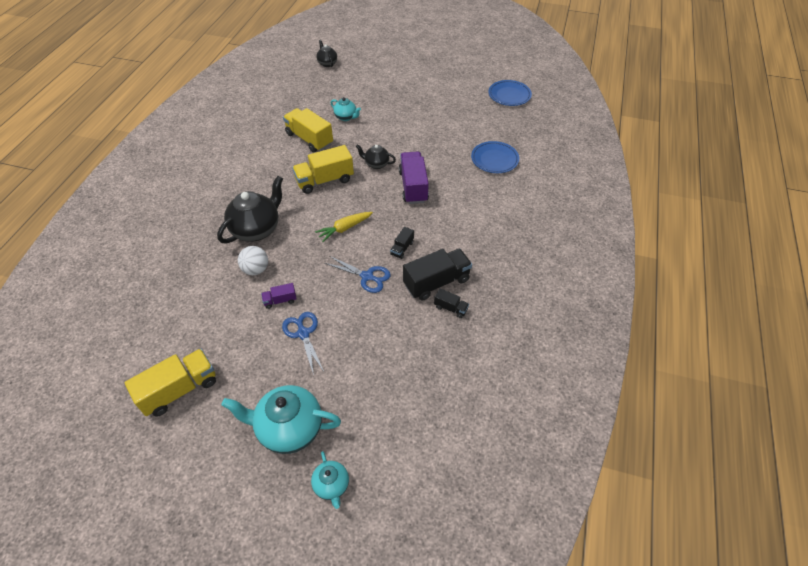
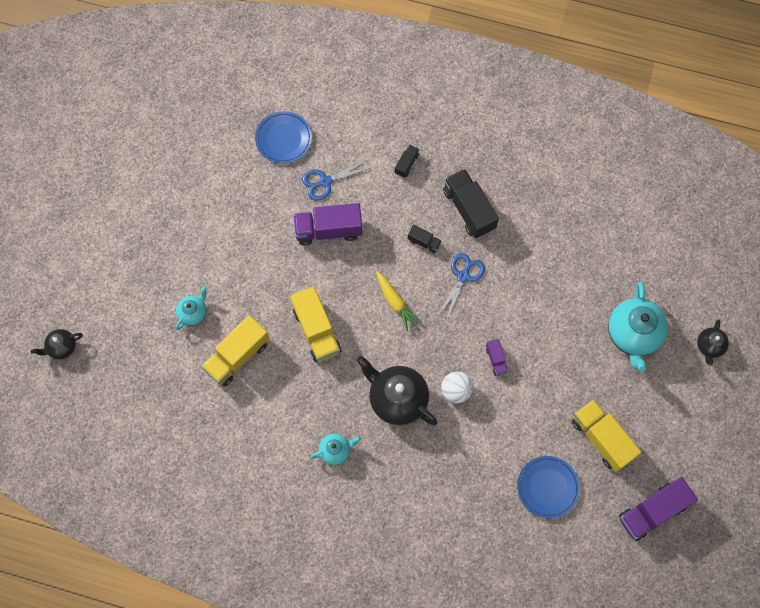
camera: 90 degrees left, 20 degrees up
(86, 436) = (652, 511): none -> purple truck
(303, 333) = (535, 333): blue scissors -> blue scissors (325, 182)
(332, 485) = (679, 295): turquoise teapot -> turquoise teapot (335, 451)
(376, 164) = (288, 272): black teapot -> black teapot (709, 346)
(450, 308) = (500, 197): black truck -> black truck (406, 164)
(509, 95) = (157, 110): blue plate -> blue plate (547, 487)

